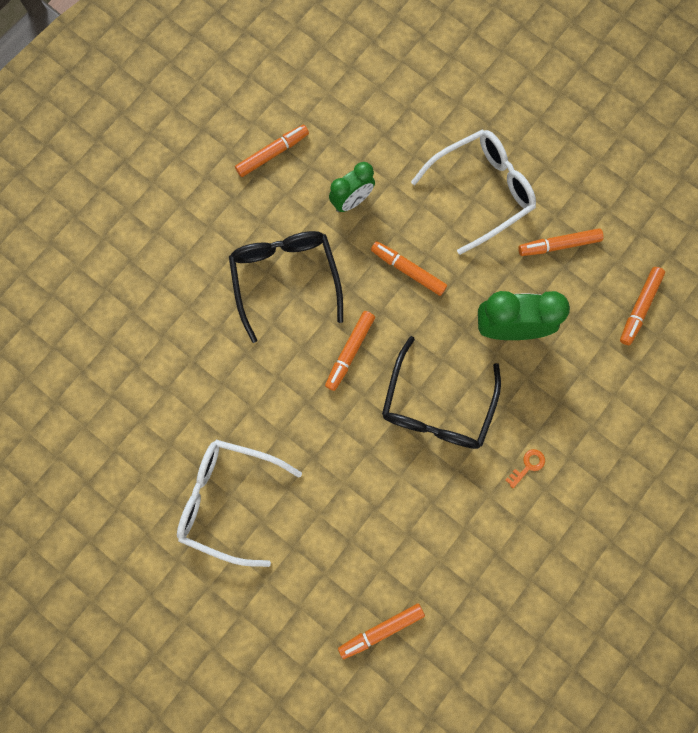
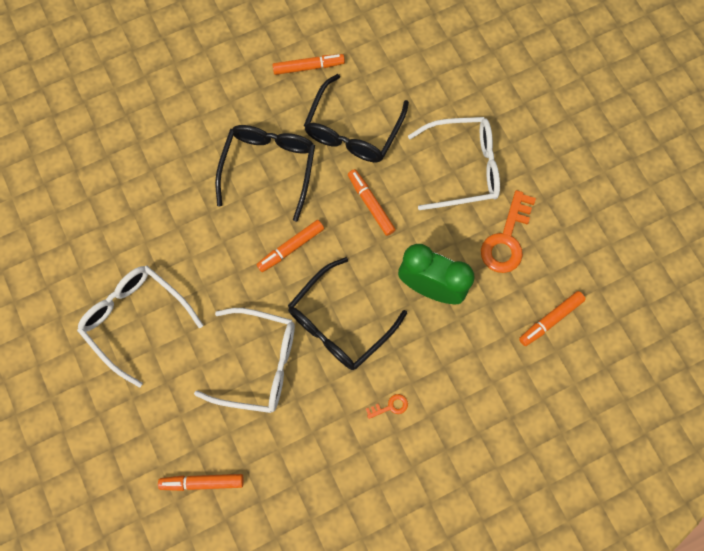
camera: 25 degrees right, 5 degrees down
(352, 201) = (353, 130): green clock -> black glasses
(377, 485) = (258, 363): none -> white glasses
(558, 245) = (506, 238): orange marker -> orange key

